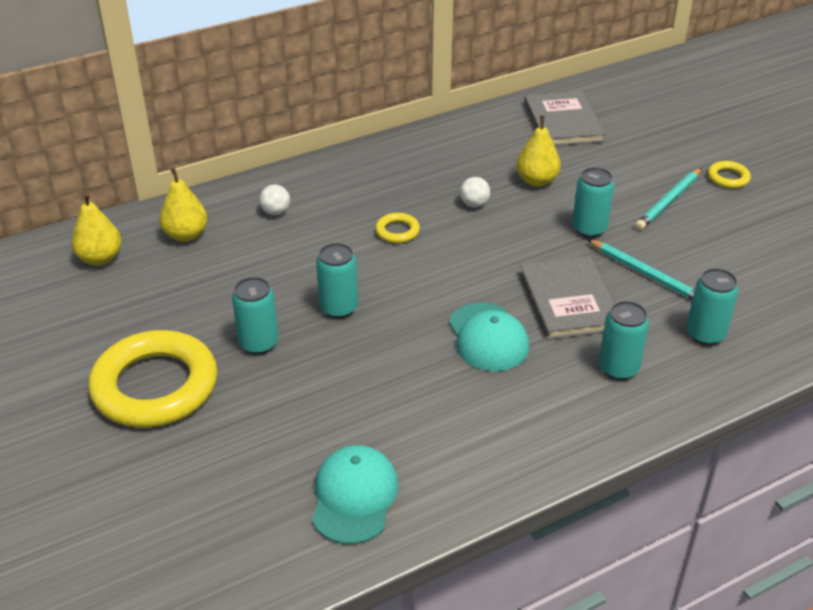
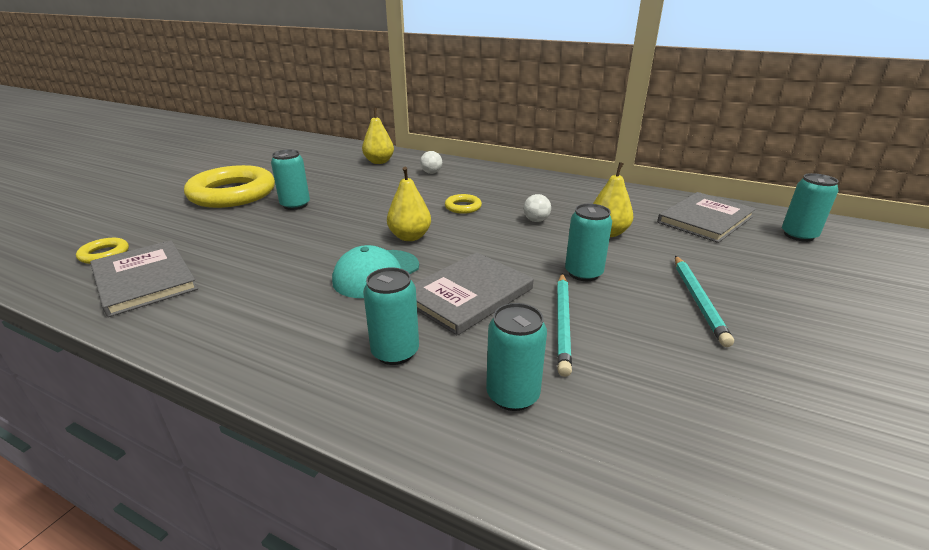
camera: 55 degrees right, 10 degrees down
(100, 258) = (335, 153): yellow pear -> yellow pear (410, 237)
(338, 308) = (355, 215): turquoise can -> turquoise can (798, 235)
(354, 497) = (145, 280): turquoise cap -> grey book
(668, 201) = (698, 300): turquoise pencil -> turquoise pencil turned 90 degrees counterclockwise
(728, 178) = (810, 324): yellow ring -> yellow ring (104, 254)

